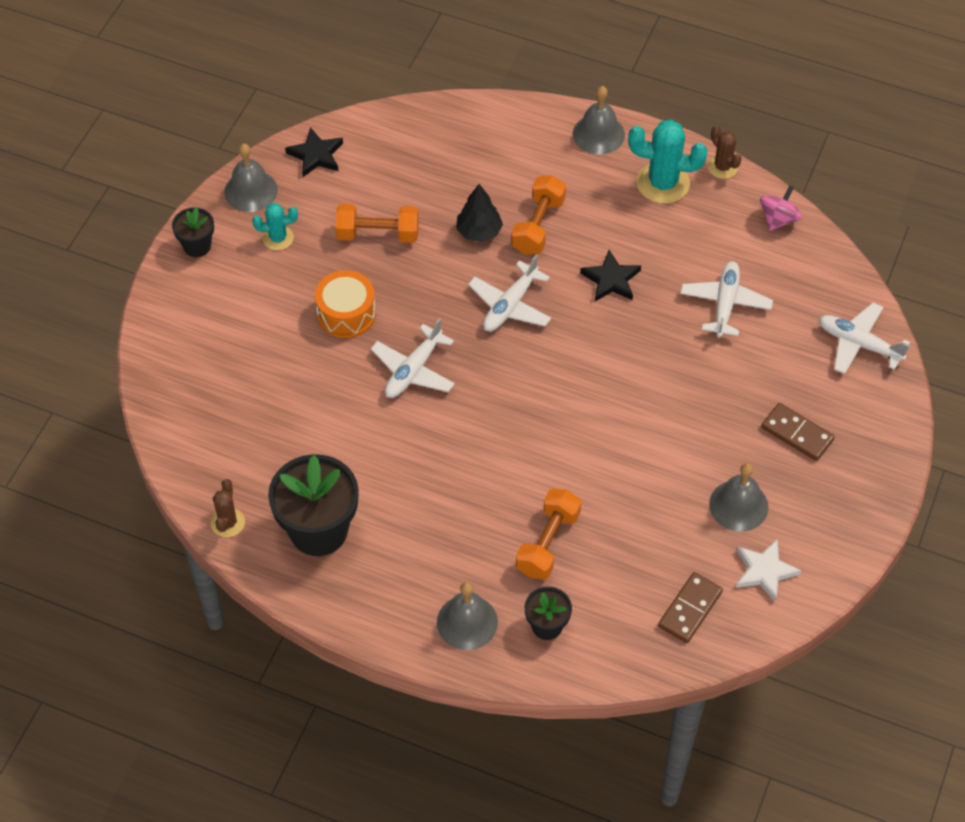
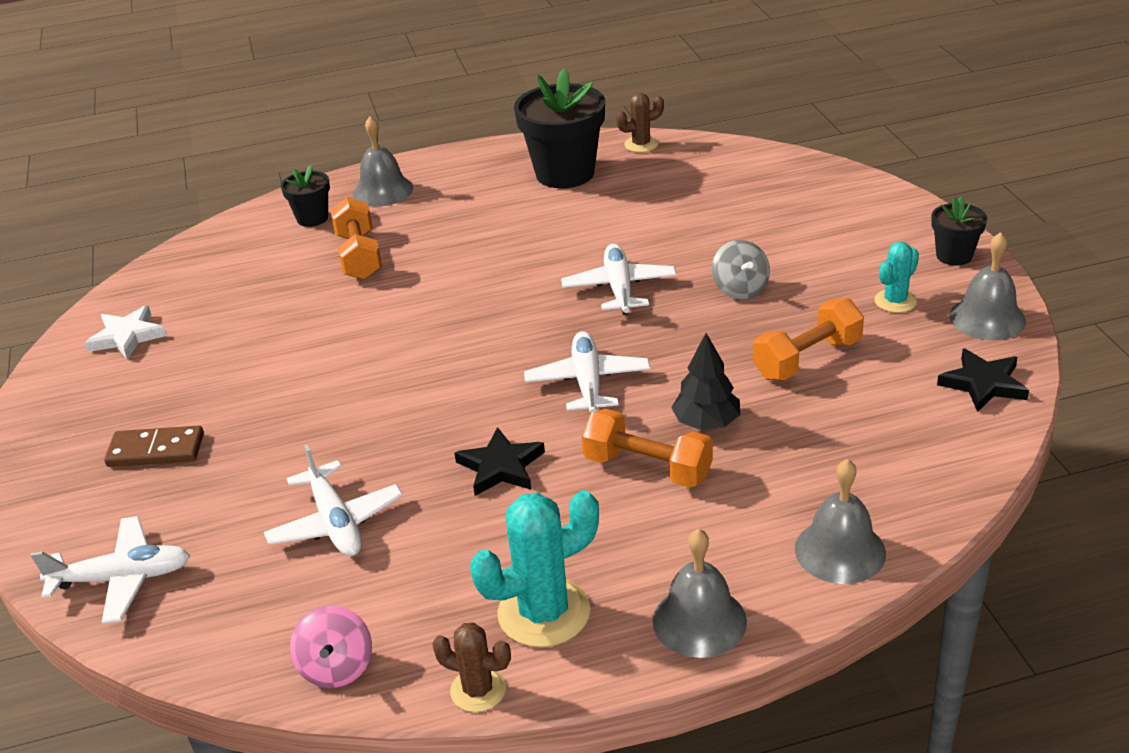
camera: 145 degrees right, 20 degrees down
(228, 523) = (641, 144): brown cactus -> brown cactus turned 75 degrees counterclockwise
(346, 314) = (740, 289): orange drum -> grey spinning top
(538, 226) = (647, 468): orange dumbbell -> orange dumbbell turned 45 degrees counterclockwise
(690, 609) = (187, 282): brown domino -> none
(738, 505) = (187, 365): grey bell -> grey bell (840, 551)

